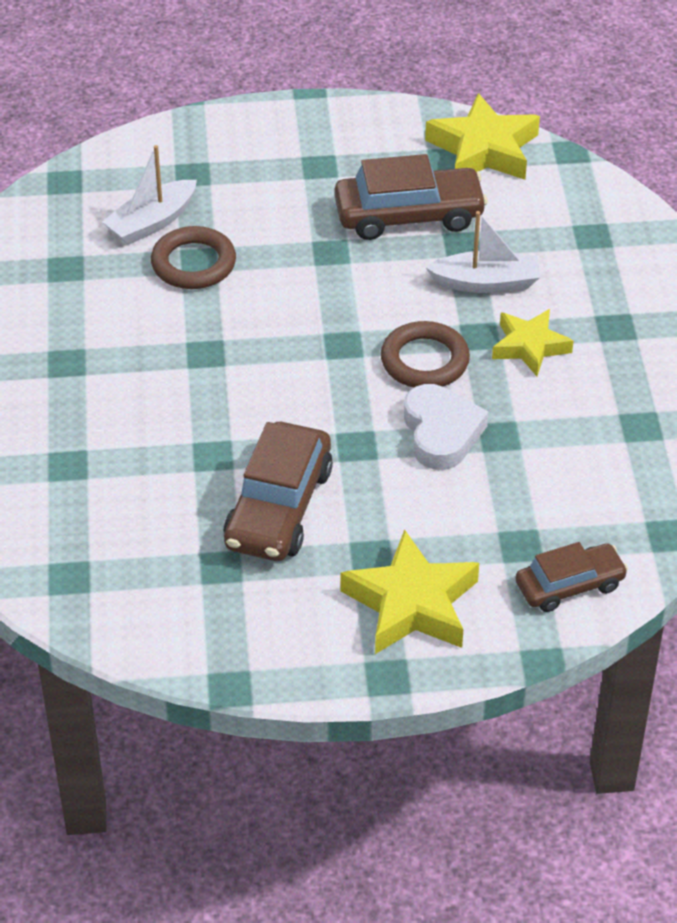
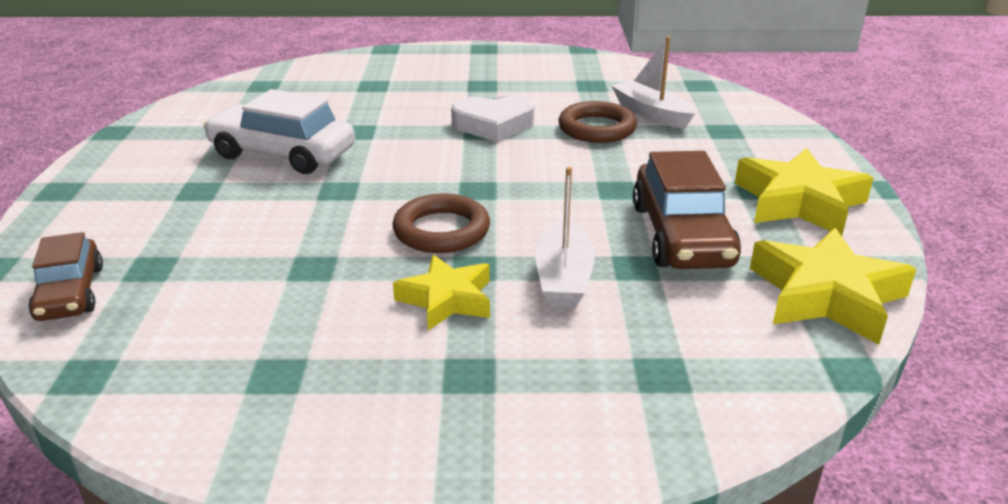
camera: 95 degrees right, 15 degrees down
(278, 507) = (283, 154): brown car -> white car
(412, 603) = (127, 205): yellow star -> yellow star (799, 202)
(441, 432) = (333, 233): white heart -> white heart (493, 125)

